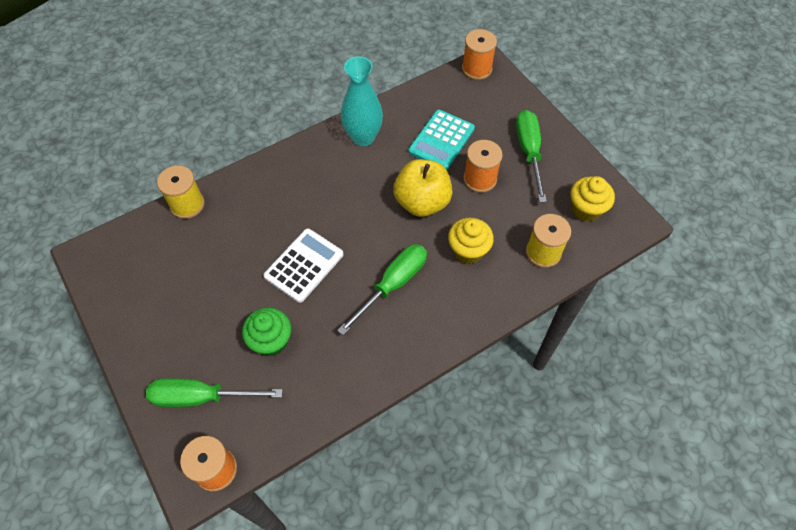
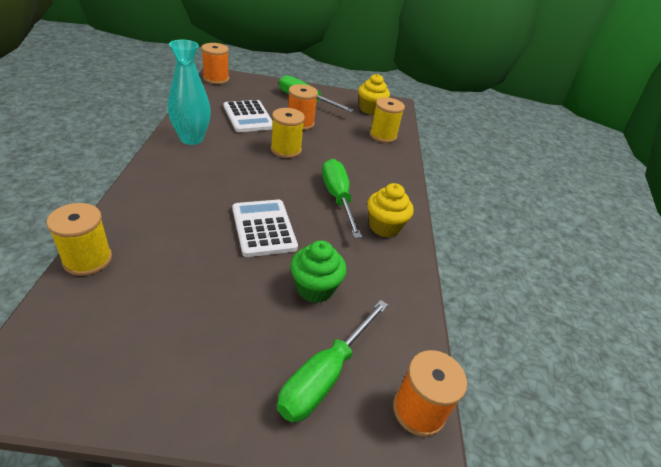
camera: 60 degrees left, 20 degrees down
(422, 202) = (286, 150): yellow apple -> yellow spool
(441, 140) = (248, 117): turquoise calculator -> white calculator
(468, 250) = (348, 156): yellow cupcake -> yellow cupcake (384, 227)

